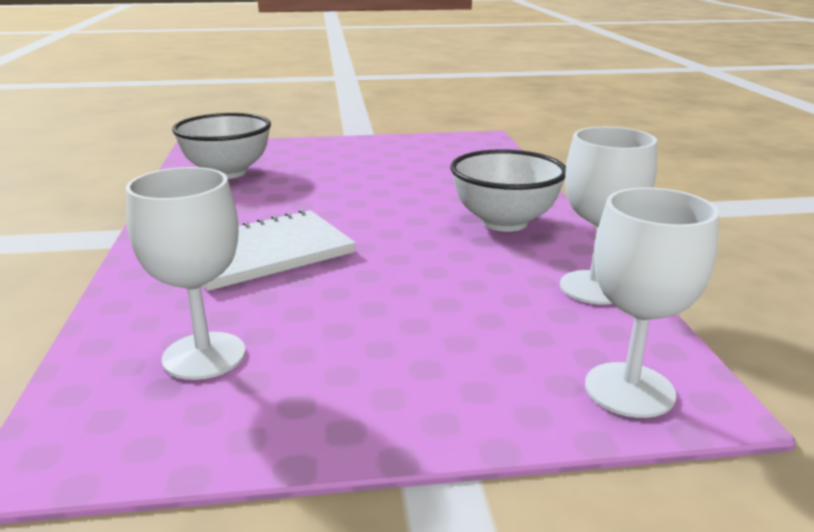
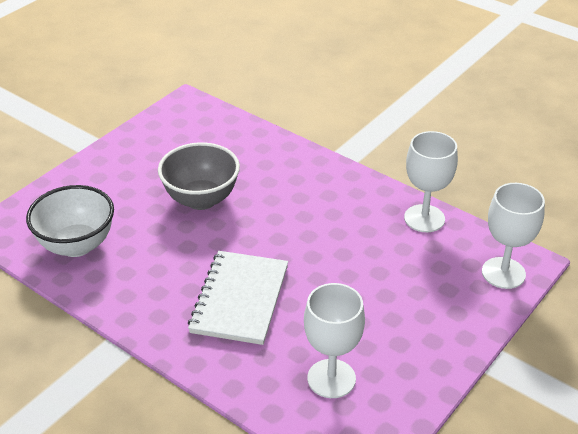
camera: 45 degrees left, 15 degrees up
(375, 185) = (201, 199): none -> grey bowl
(504, 222) = (323, 191): white bowl -> none

